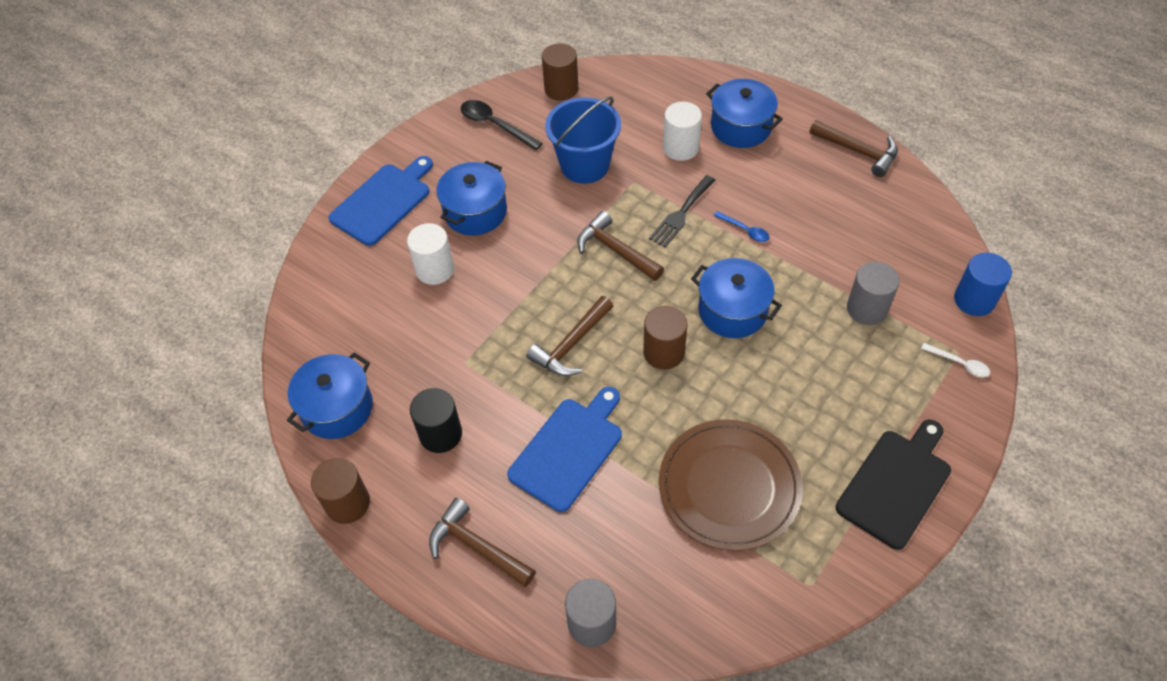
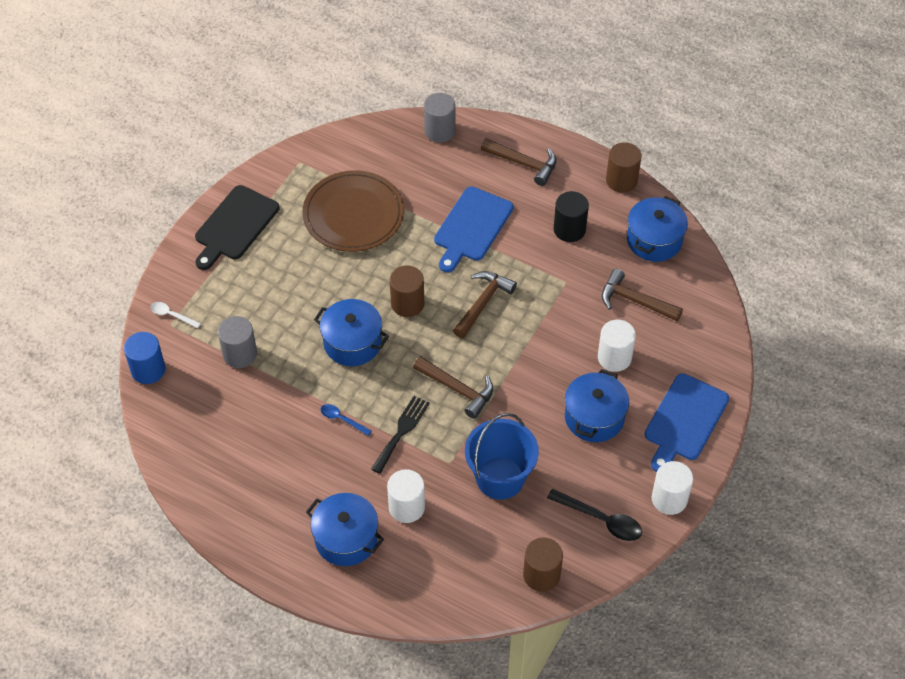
camera: 170 degrees right, 0 degrees up
(425, 137) = (669, 499): none -> white cylinder
(858, 151) = (228, 517): brown hammer -> brown hammer (634, 301)

